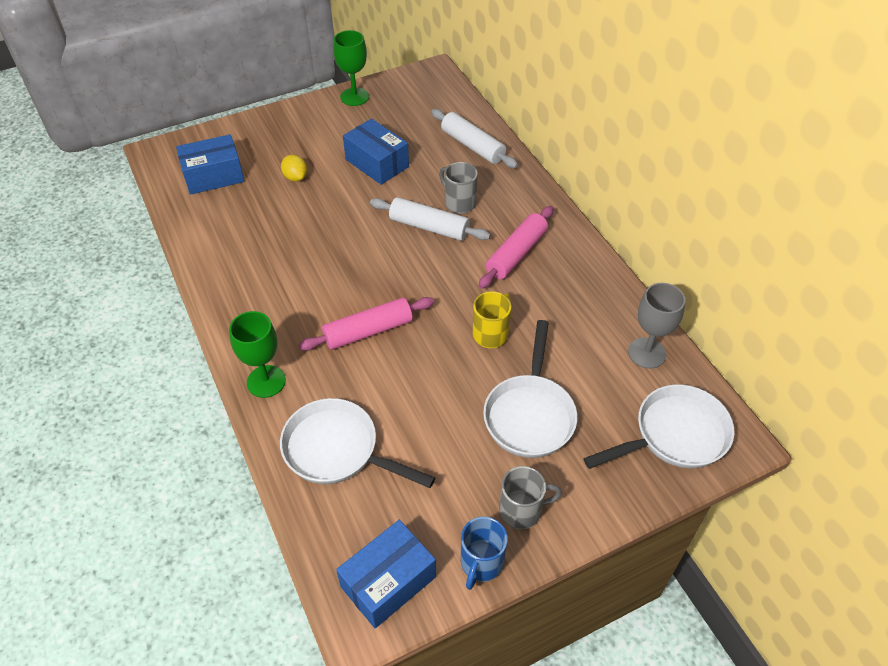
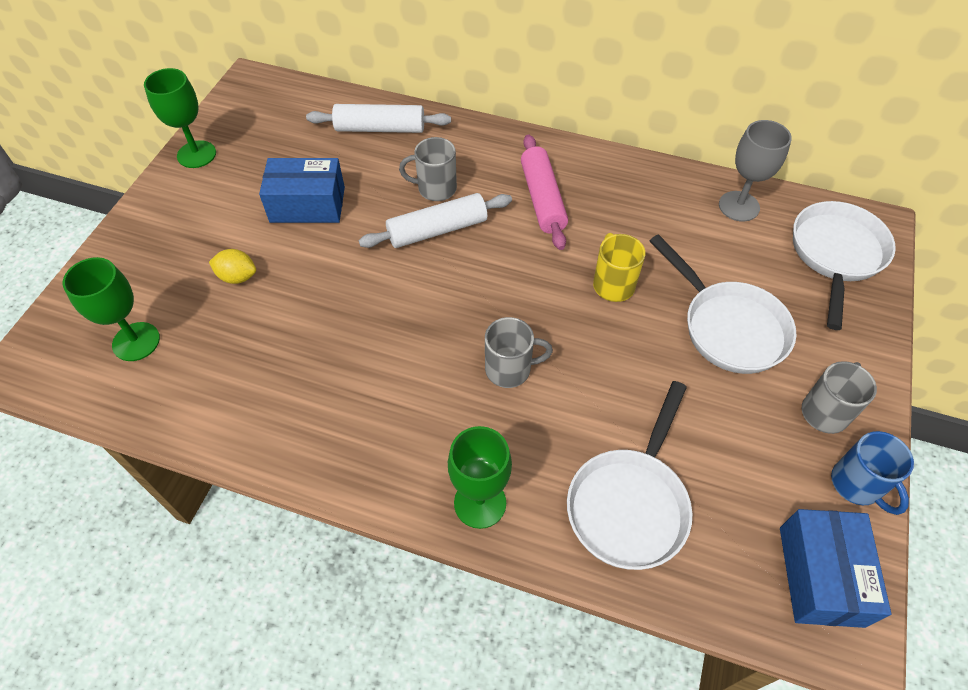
camera: 45 degrees left, 5 degrees up
(214, 176) = (136, 341): blue box -> green goblet
(337, 450) = (630, 504): white pan -> white pan turned 45 degrees counterclockwise
(368, 331) = (510, 369): pink rolling pin -> grey mug

